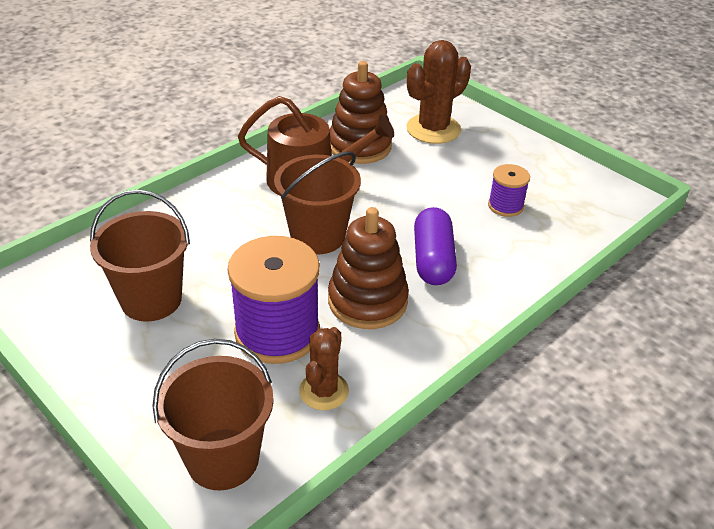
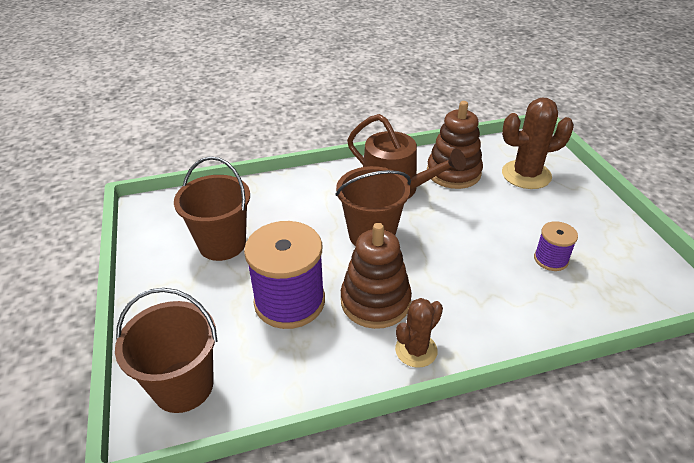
camera: 30 degrees right, 0 degrees up
(324, 391) = (291, 363): brown cactus -> brown cactus (416, 350)
(433, 260) = (453, 285): purple capsule -> none

